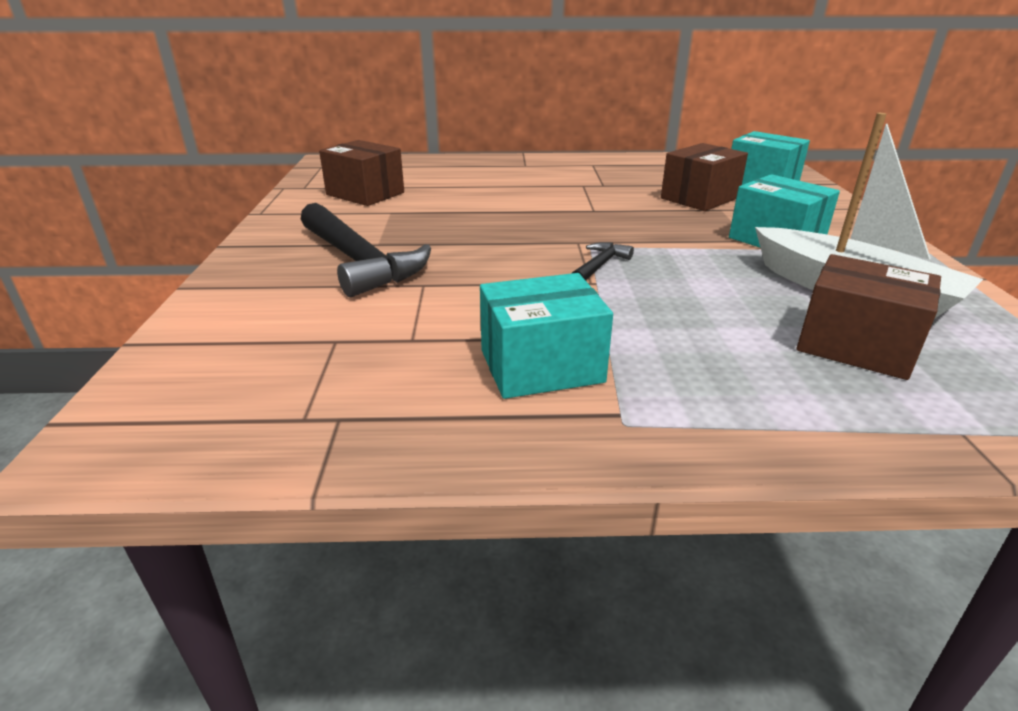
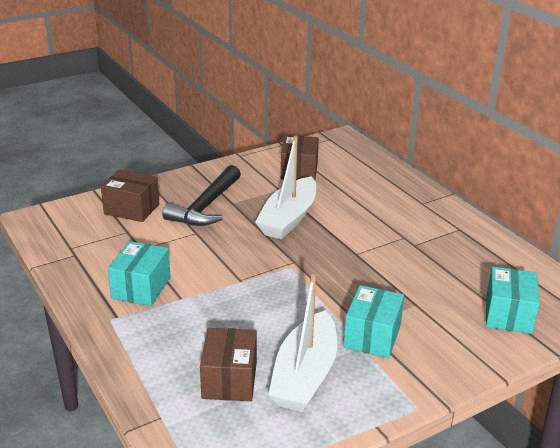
camera: 60 degrees right, 0 degrees up
(470, 222) = (288, 218): none -> white boat
(541, 366) = (141, 288): turquoise box -> turquoise box turned 60 degrees clockwise
(599, 265) = (265, 277): black hammer -> none
(699, 198) = (430, 291): brown box -> brown box (132, 209)

